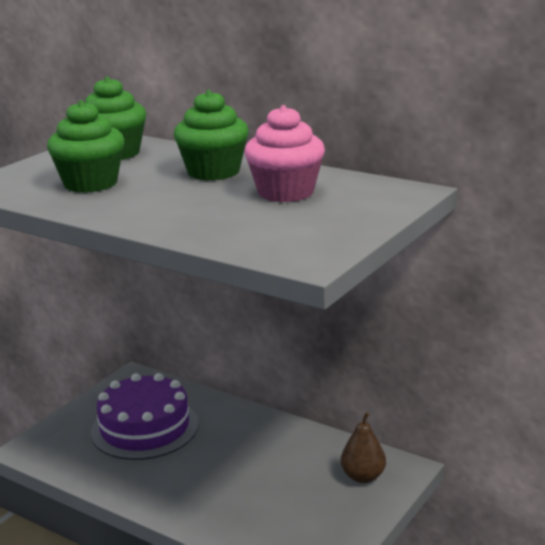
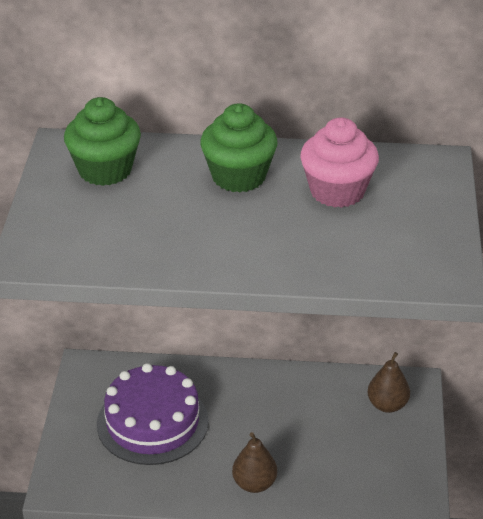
camera: 30 degrees left, 15 degrees up
(90, 183) = (138, 226): green cupcake -> none
(182, 498) = (254, 484): none -> brown pear

